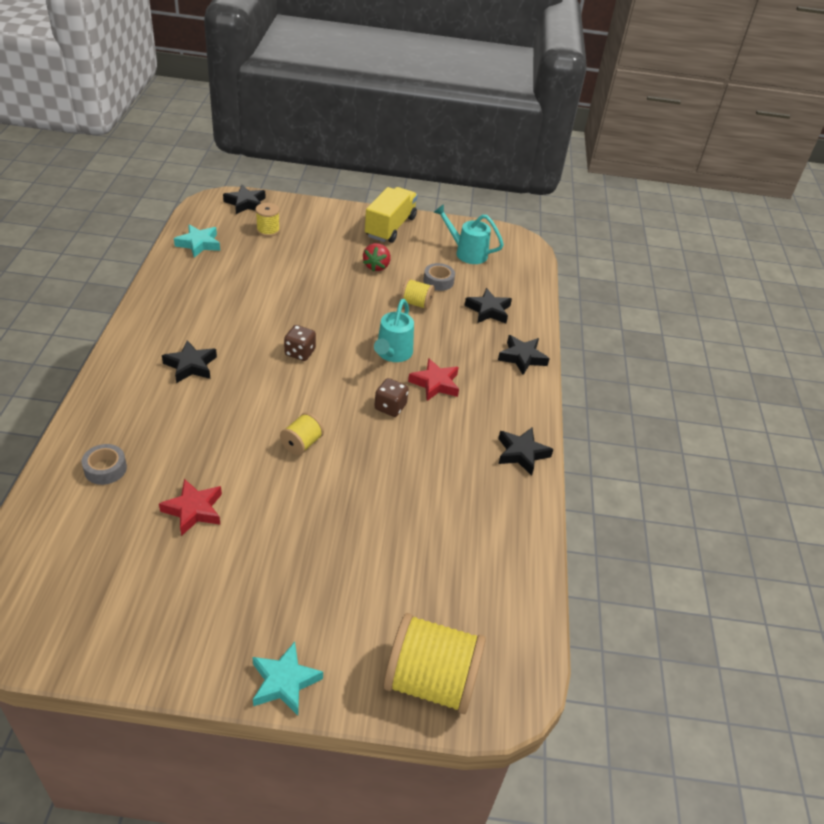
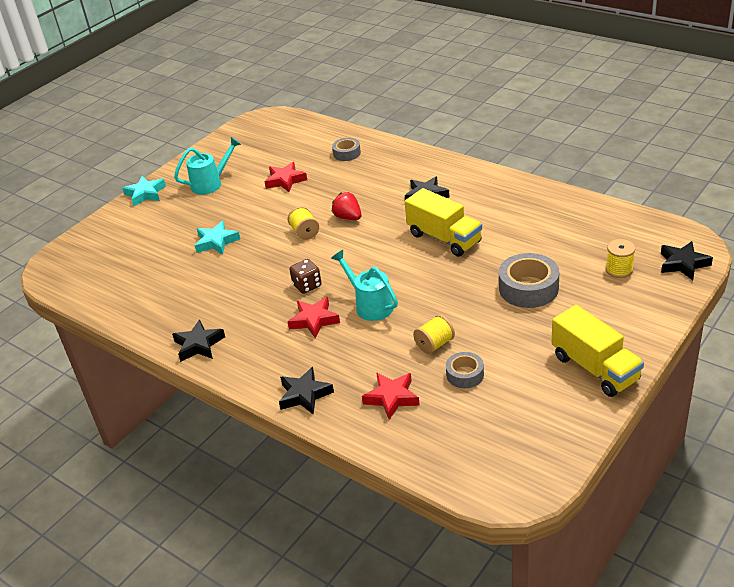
camera: 130 degrees right, 5 degrees down
(199, 244) = (606, 222): turquoise star -> turquoise star (216, 242)
(265, 333) = (444, 238): none -> yellow truck
(300, 352) = (407, 252): brown dice -> none
(317, 270) = (528, 288): none -> grey tape
(376, 266) = (516, 333): red strawberry -> red strawberry (348, 217)
(431, 681) = (91, 242): yellow spool -> none
(467, 253) = (511, 421): turquoise watering can -> turquoise watering can (211, 184)
(488, 310) = (392, 398): black star -> red star

